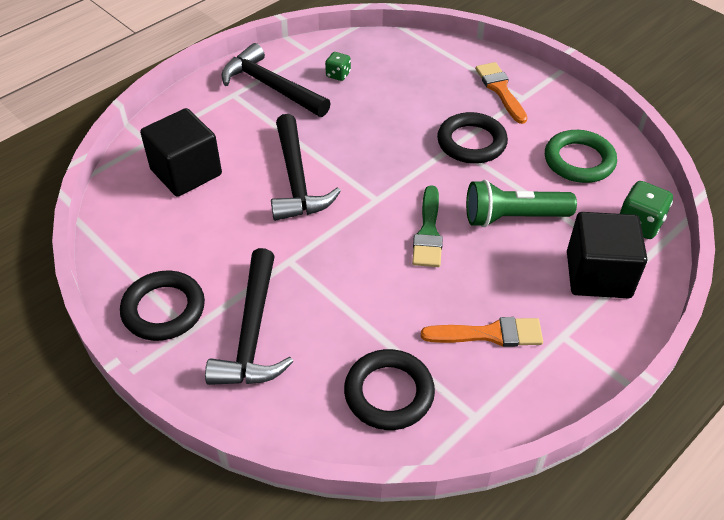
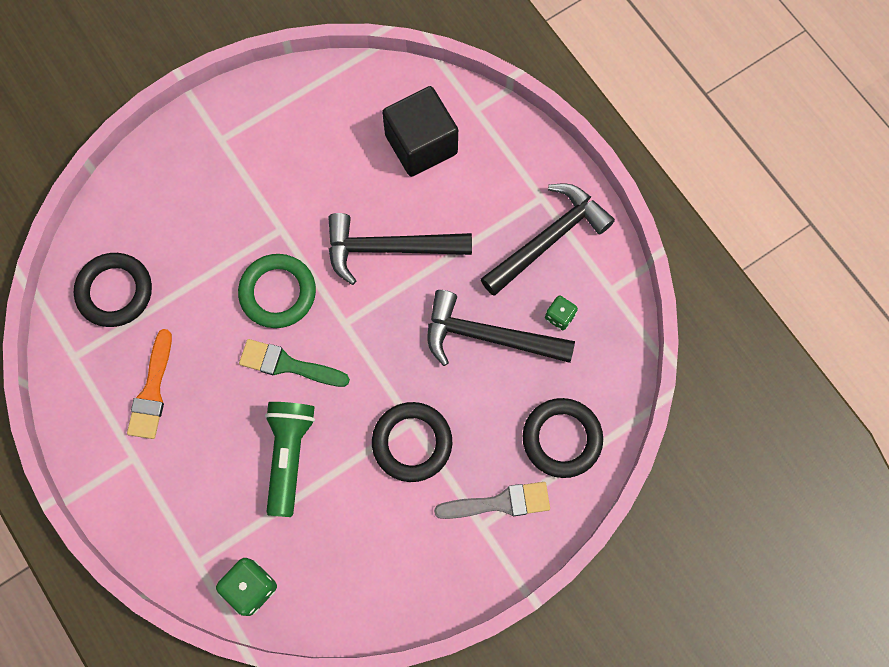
camera: 100 degrees right, 25 degrees up
(164, 309) = (248, 120): black ring -> black ring (562, 439)
(252, 333) = (204, 190): black hammer -> black hammer (487, 336)
(500, 90) = (499, 503): orange brush -> grey brush
(579, 161) = (359, 556): green ring -> green ring (278, 293)
(598, 274) = (195, 517): black cube -> none

